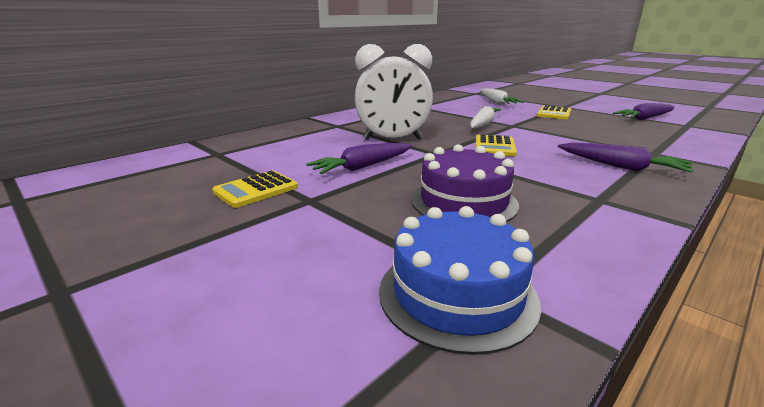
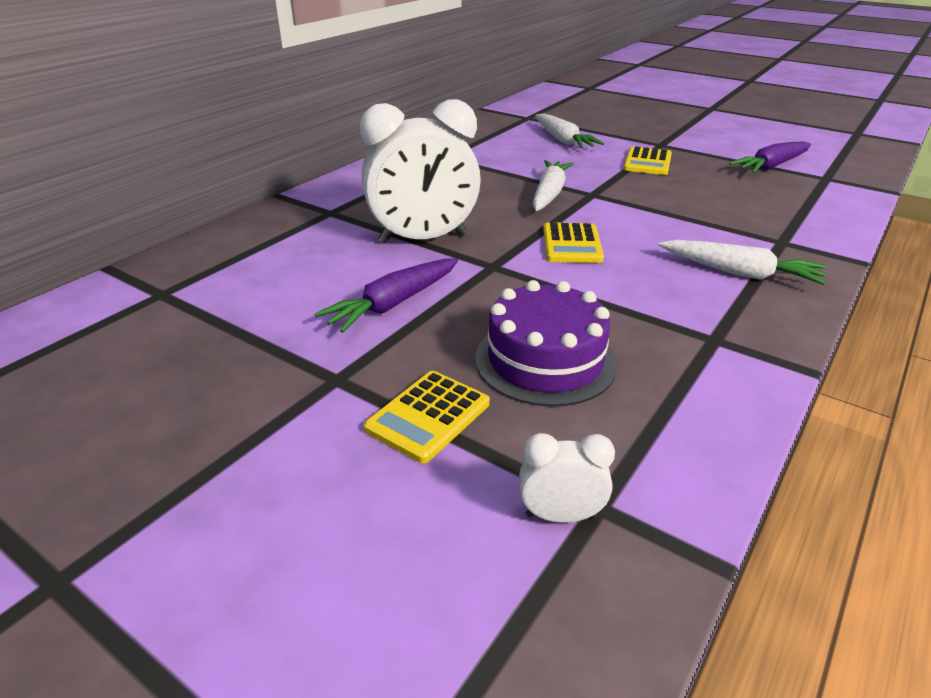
camera: 10 degrees left, 10 degrees up
(256, 190) = (251, 366): yellow calculator -> yellow calculator (428, 416)
(457, 294) = (560, 515): blue cake -> white clock
(620, 167) = (739, 273): purple carrot -> white carrot

